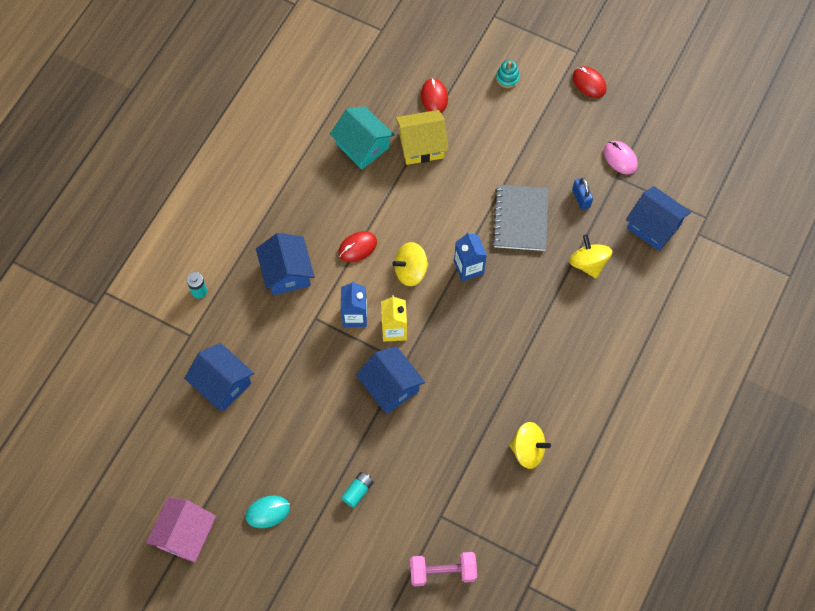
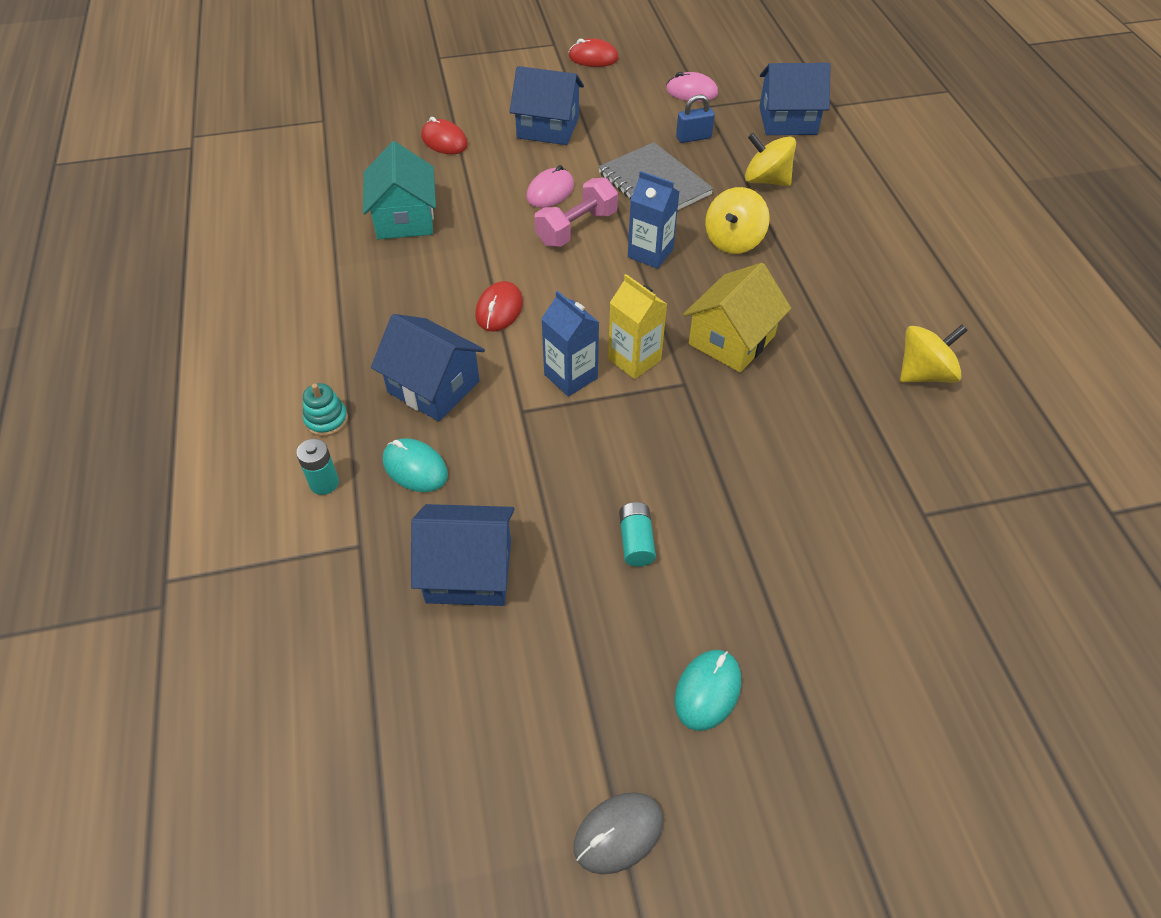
camera: 40 degrees left, 15 degrees down
(185, 535) = (618, 833): pink house -> grey mouse
(242, 313) = (415, 468): none -> turquoise mouse
(357, 491) = (795, 565): turquoise battery -> turquoise battery (636, 541)
(362, 146) = (404, 219): turquoise house -> turquoise house turned 75 degrees clockwise
(390, 386) = (697, 418): blue house -> blue house (548, 127)
(410, 271) = (588, 294): yellow spinning top -> yellow spinning top (733, 241)
(421, 145) = (474, 184): yellow house -> yellow house (731, 340)
(442, 571) = (1007, 576): pink dumbbell -> pink dumbbell (576, 228)
(457, 182) = (550, 191): none -> pink mouse
(507, 78) = (507, 91): turquoise stacking toy -> turquoise stacking toy (326, 420)
(581, 198) = (693, 137): blue padlock -> blue padlock turned 45 degrees counterclockwise

